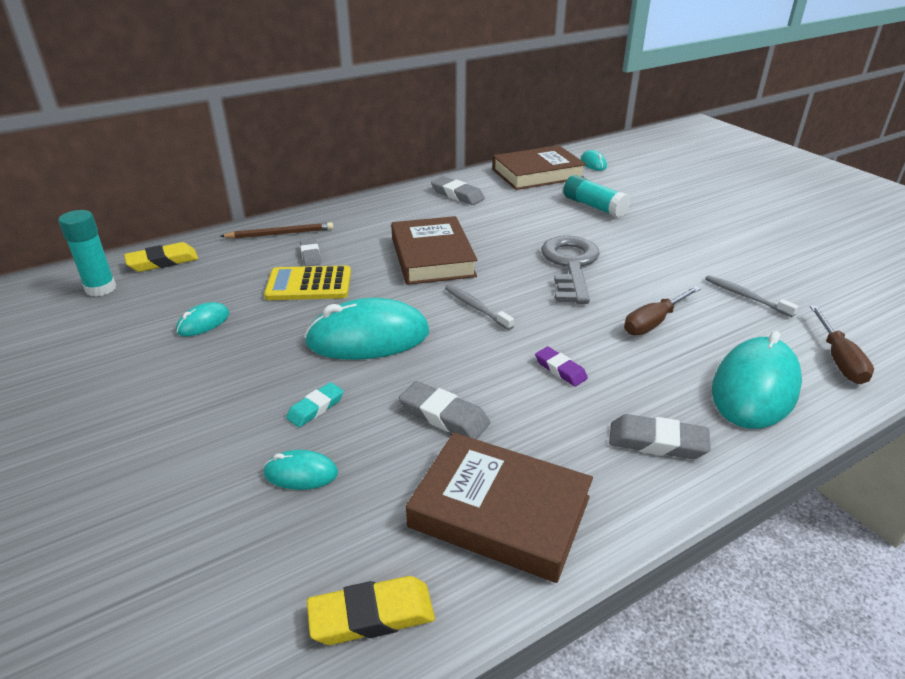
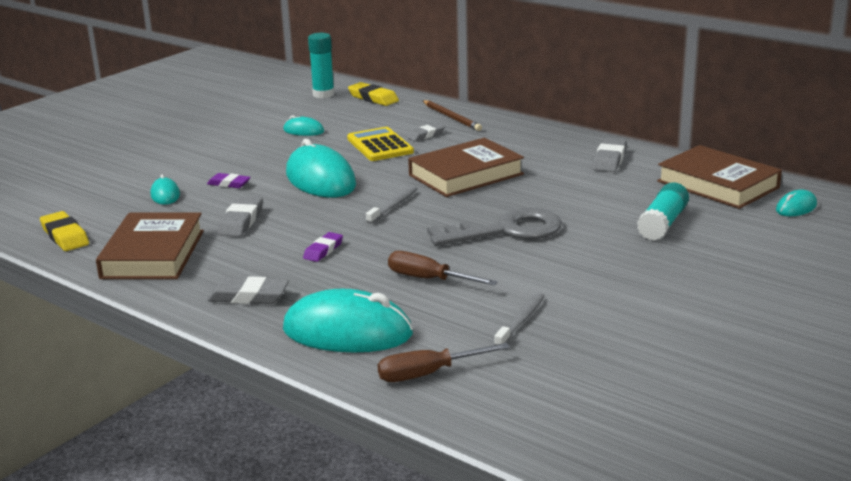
camera: 70 degrees right, 10 degrees down
(316, 408) = (229, 184): turquoise eraser -> purple eraser
(657, 442) = (248, 296): grey eraser -> grey eraser turned 75 degrees counterclockwise

